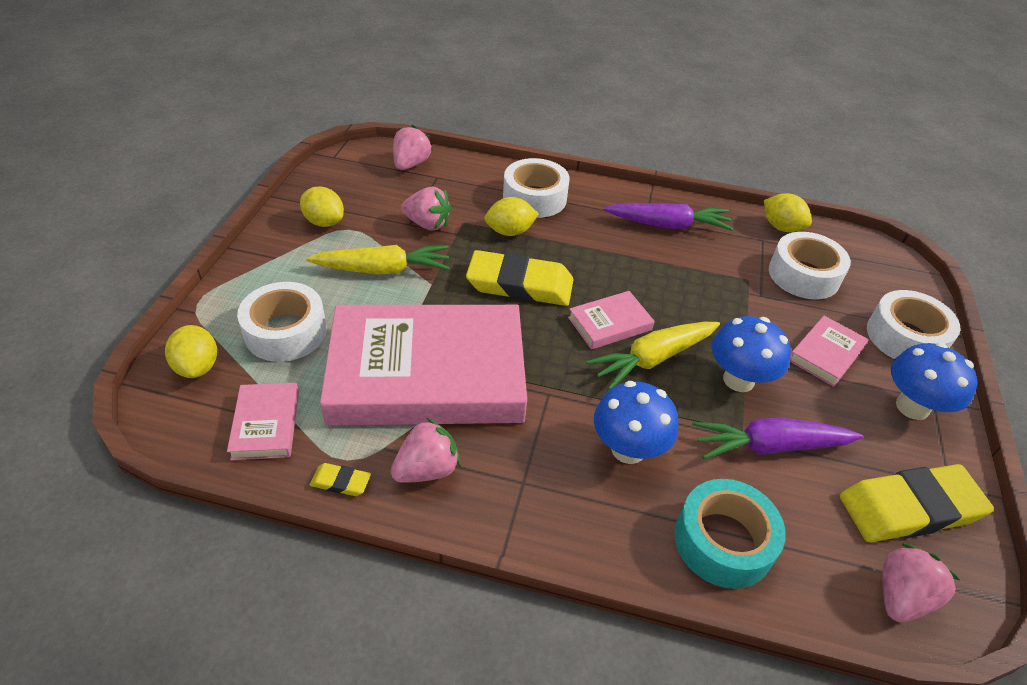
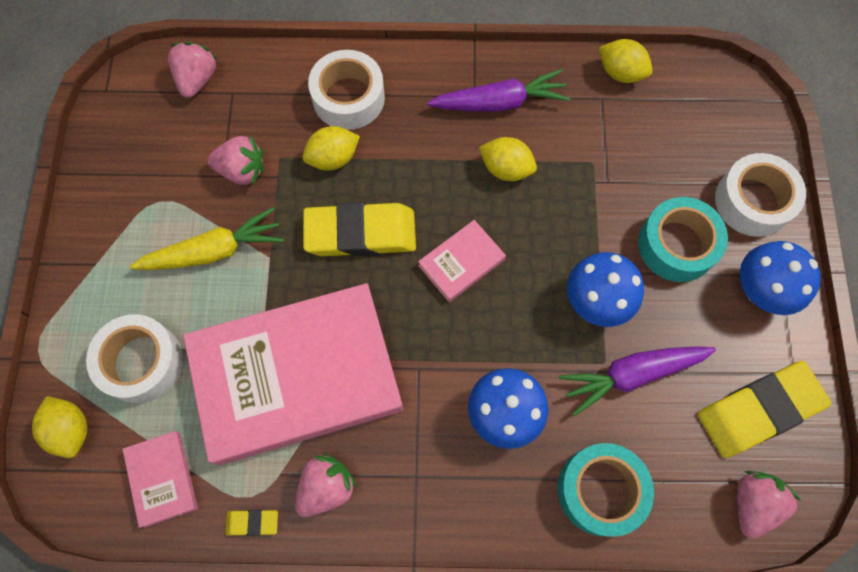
camera: 10 degrees left, 25 degrees up
(324, 222) = (129, 198): yellow lemon -> yellow lemon (506, 169)
(653, 359) = (511, 297): yellow carrot -> none
(803, 275) = (648, 140): white tape -> none
(826, 354) = (676, 245): pink book -> turquoise tape

